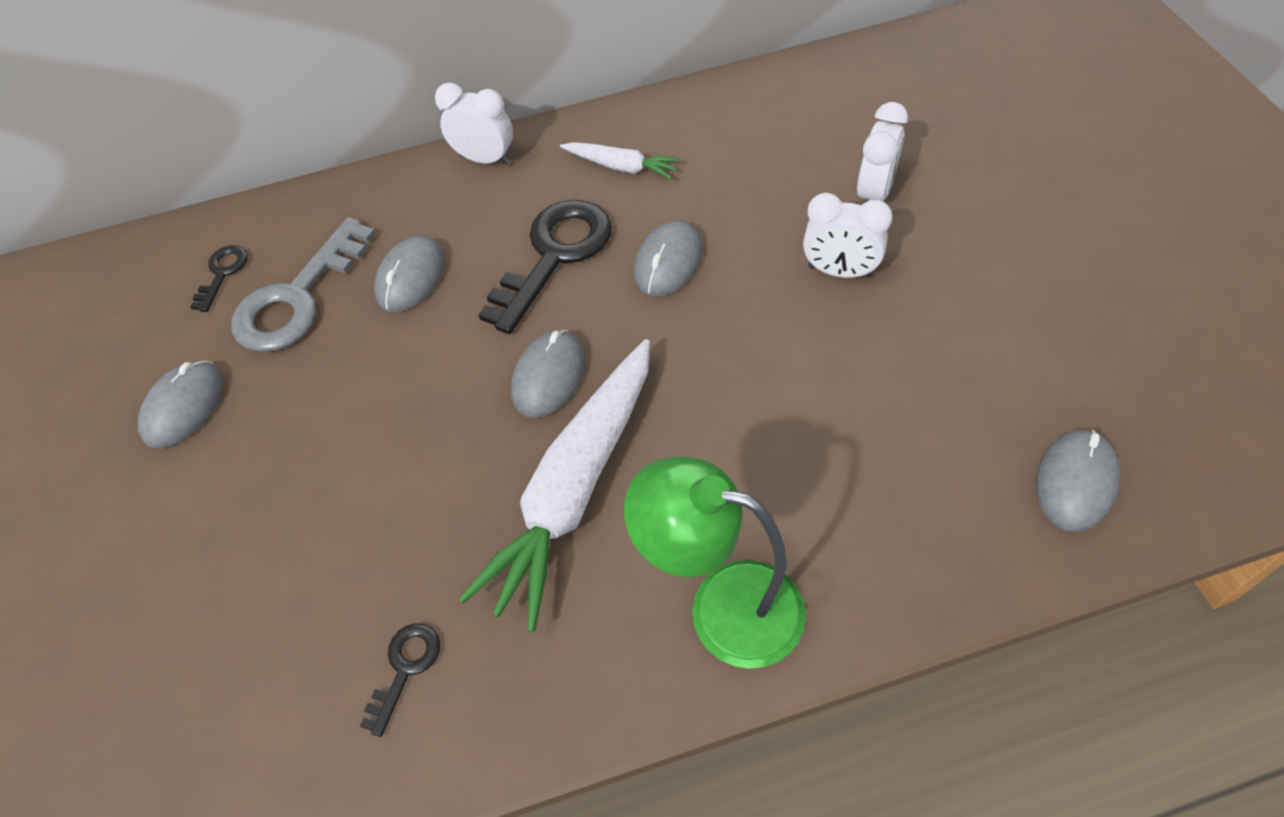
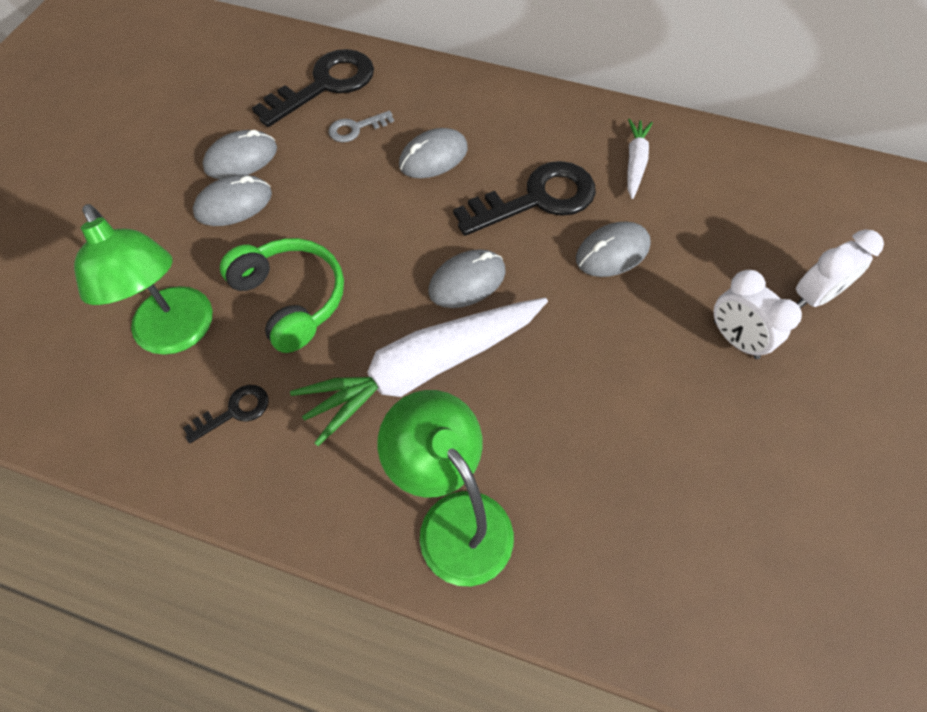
camera: 30 degrees right, 5 degrees up
(222, 273) = (325, 85): black key -> black key, size x2.05
(268, 636) = (179, 334): none -> green lamp
(298, 297) = (356, 128): grey key -> grey key, size x0.49
(372, 514) = (291, 299): none -> green headphones
(485, 159) = (544, 102): white clock -> none
(621, 167) = (635, 162): white carrot -> white carrot turned 135 degrees counterclockwise
(1075, 482) = (791, 627): grey mouse -> grey mouse (234, 204)

